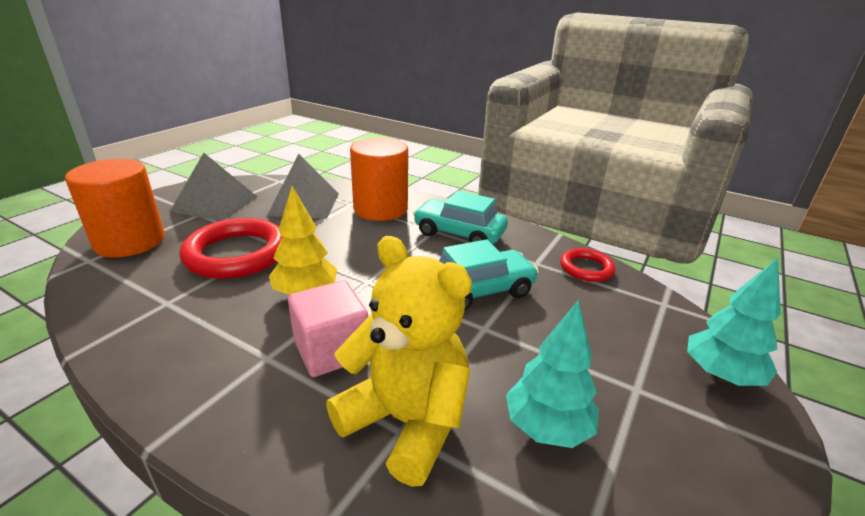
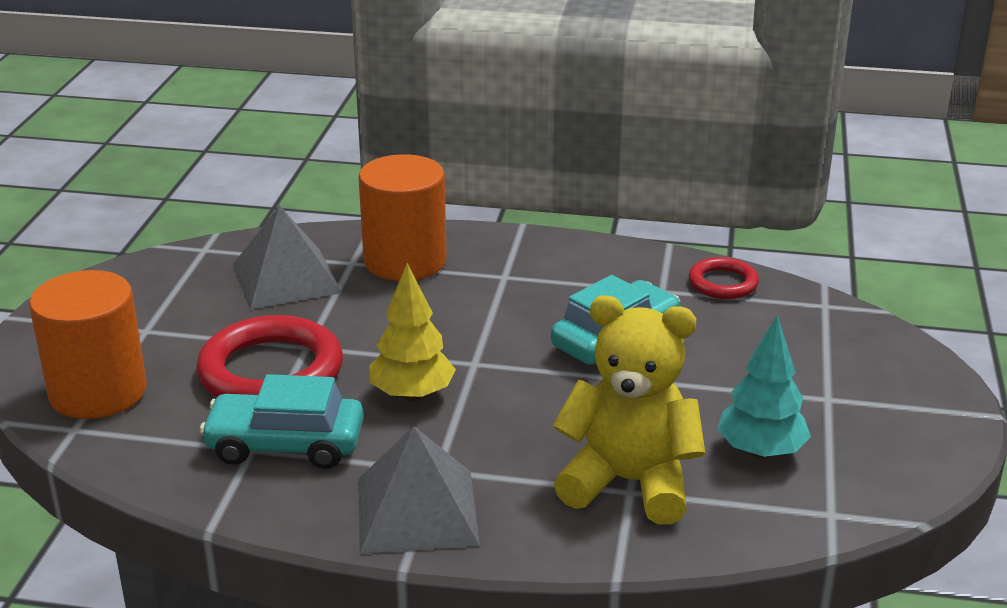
camera: 20 degrees left, 0 degrees up
(215, 204) = (150, 309): grey pyramid -> grey pyramid (417, 511)
(331, 350) = (500, 444): pink cube -> none
(459, 233) = (540, 273): turquoise car -> turquoise car (285, 445)
(720, 375) = (900, 365): turquoise tree -> none

